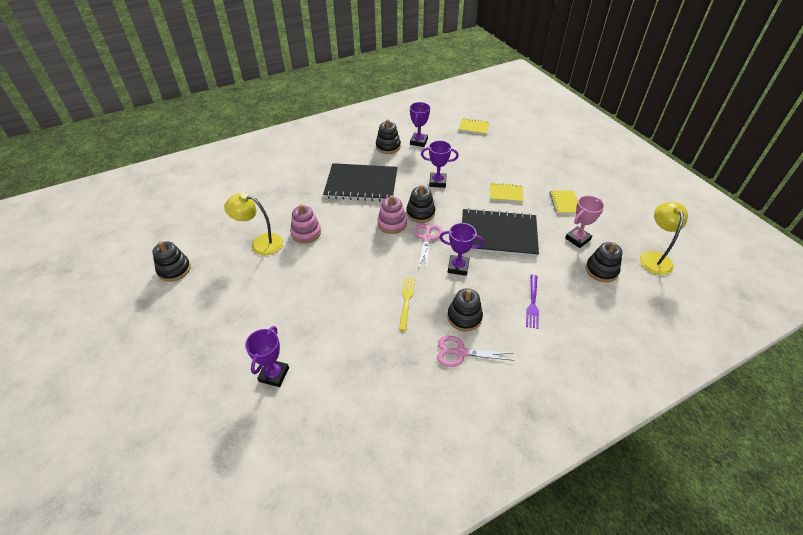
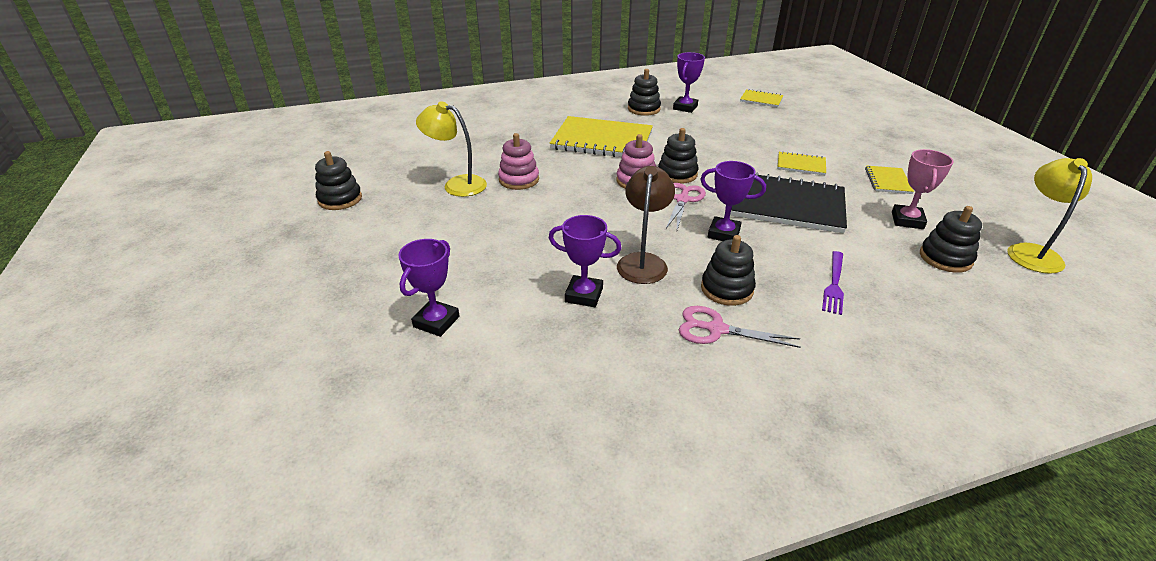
camera: 10 degrees right, 10 degrees down
(361, 184) = (602, 140): black notebook -> yellow notebook
(406, 300) = (643, 261): yellow fork -> brown lamp
(437, 182) = (705, 146): purple trophy -> purple trophy (584, 295)
(577, 239) = (907, 220): pink trophy -> pink trophy turned 45 degrees counterclockwise

